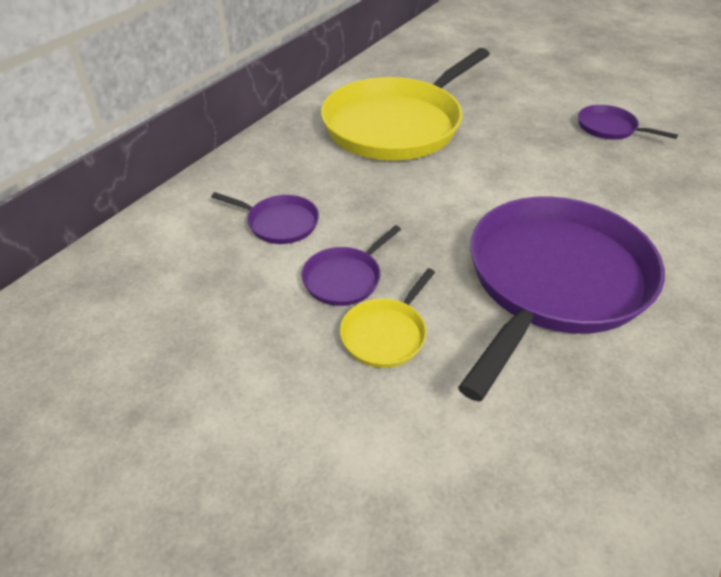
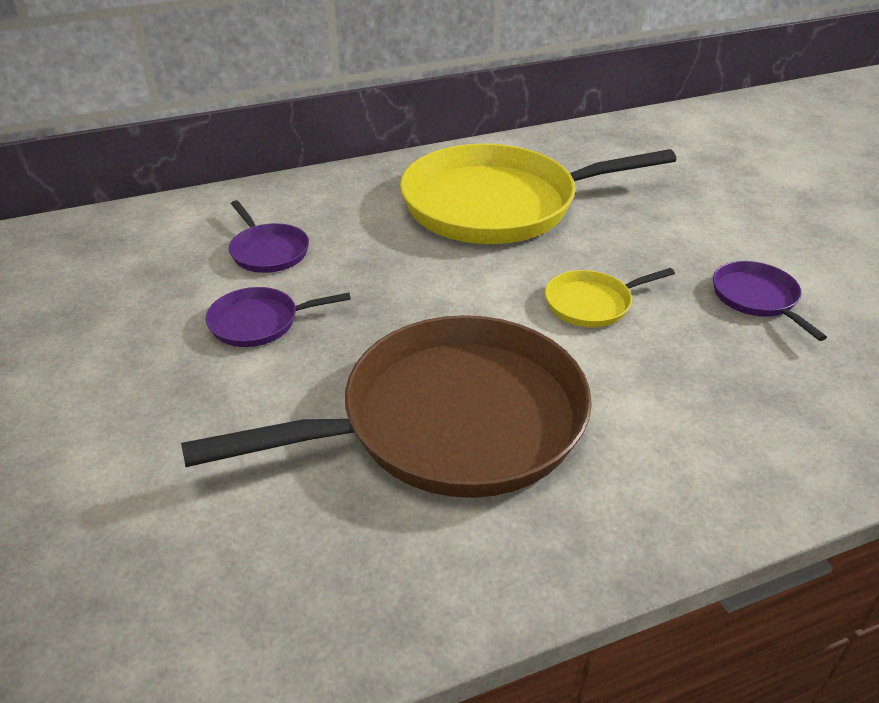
camera: 35 degrees right, 5 degrees down
(386, 334) = (229, 385): yellow pan -> yellow pan (592, 303)
(553, 281) = (450, 421): purple pan -> brown pan

